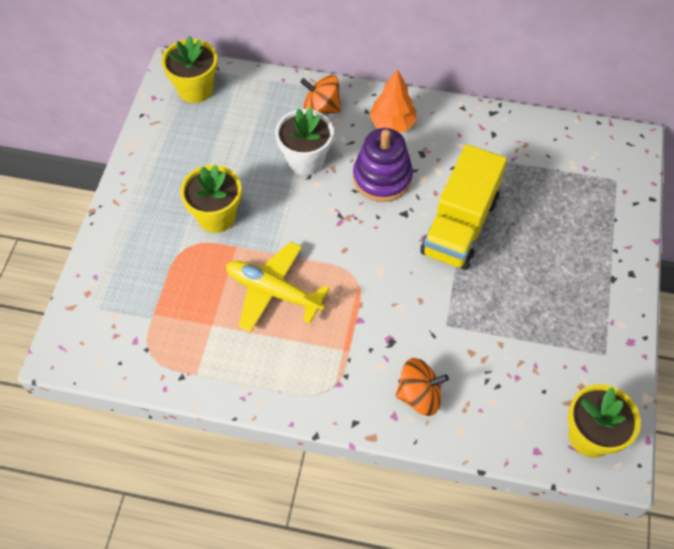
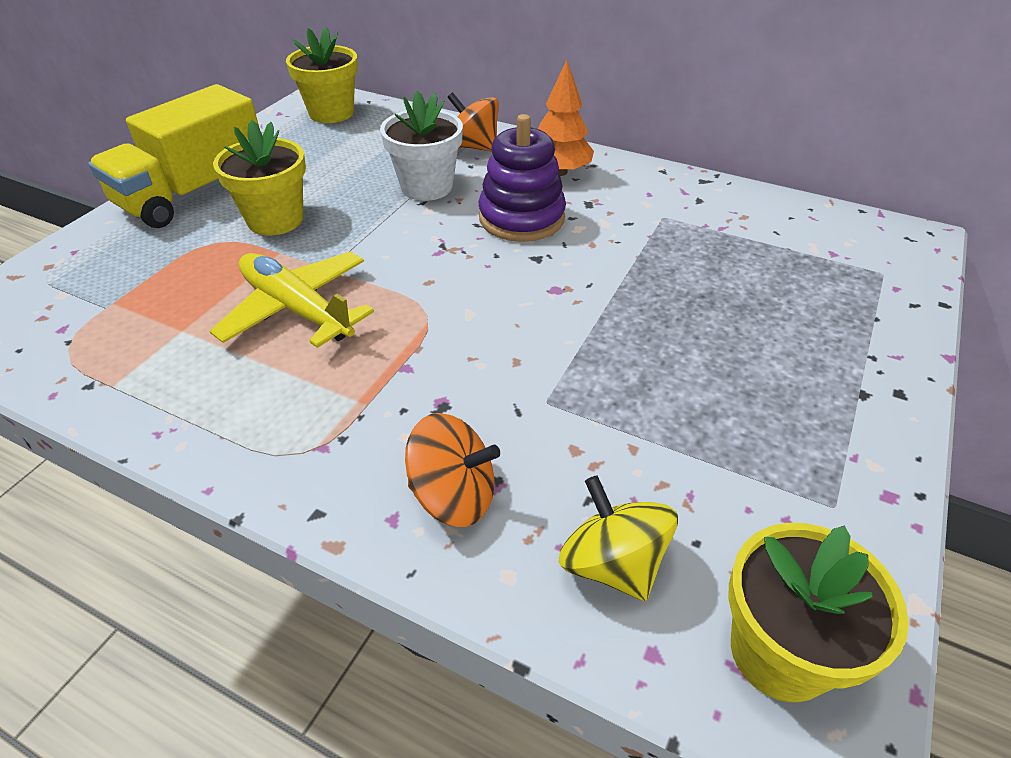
camera: 15 degrees right, 15 degrees down
(459, 226) = (615, 284): yellow truck -> yellow truck (194, 193)
(507, 412) = (612, 564): none -> yellow spinning top

